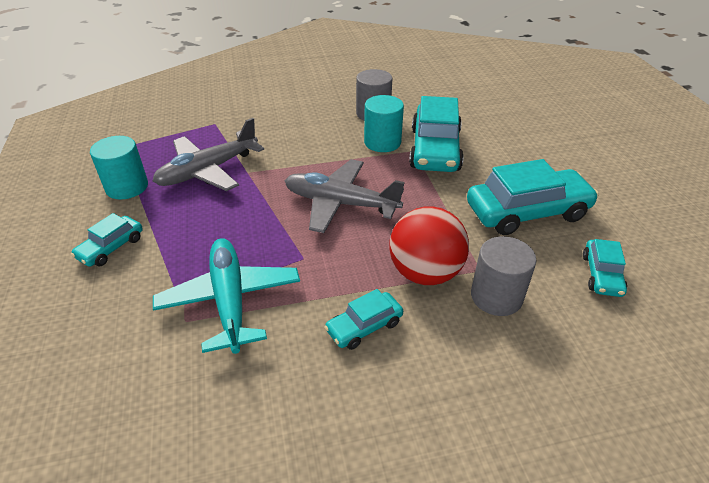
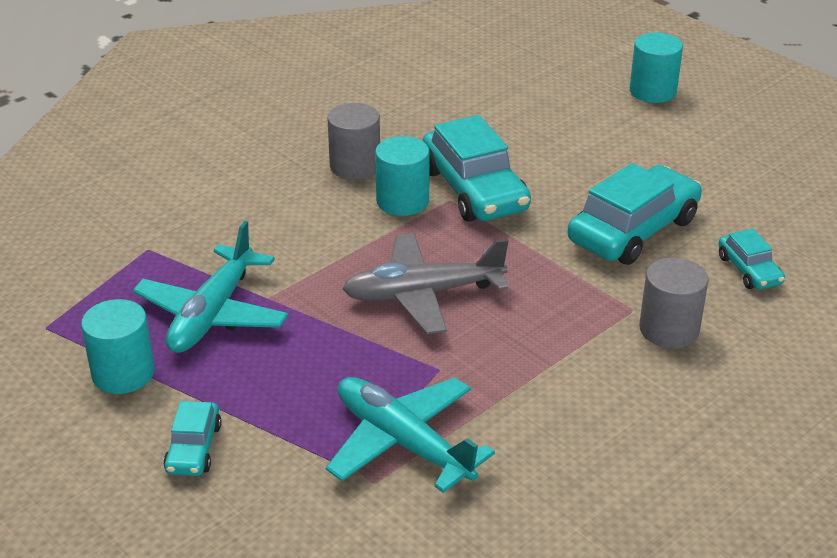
camera: 30 degrees left, 5 degrees down
(208, 171) = (212, 314): grey plane -> turquoise plane
(364, 326) = (567, 409): turquoise car -> none
(425, 273) = (582, 334): red ball -> none
(616, 124) = (652, 91): none -> turquoise cylinder

